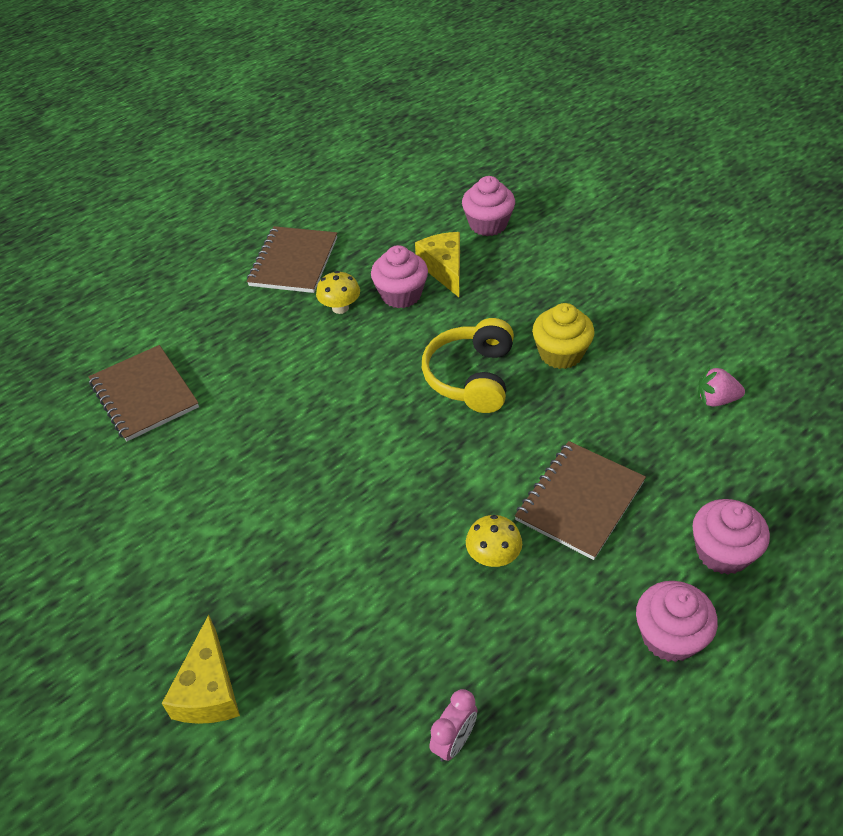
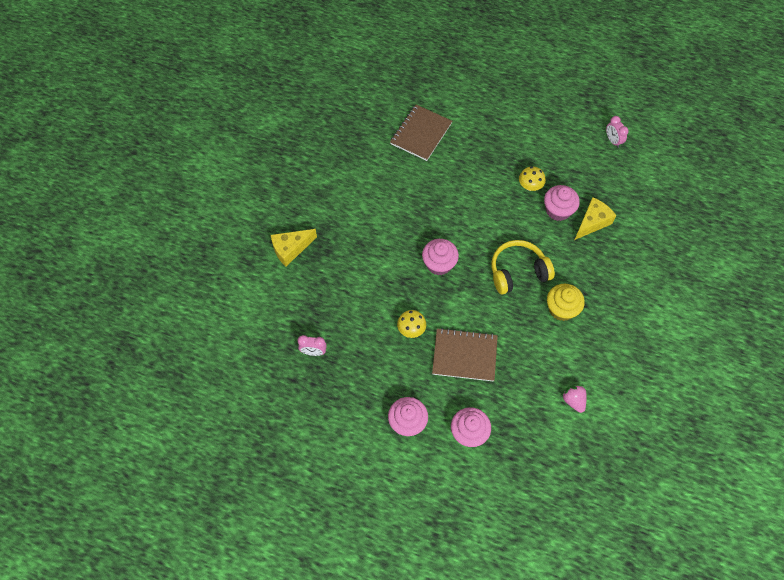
camera: 60 degrees right, 15 degrees up
(293, 262) = (550, 146): brown notebook -> none
(337, 203) = (613, 141): none -> pink clock
(488, 224) = (646, 228): pink cupcake -> pink cupcake (439, 264)

